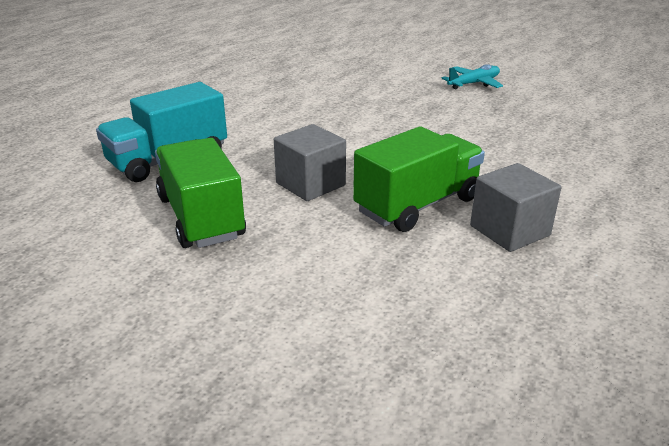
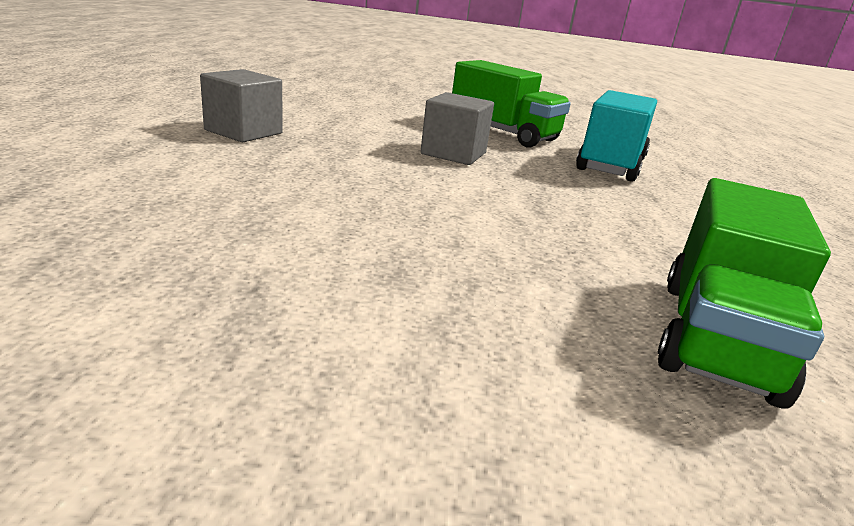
camera: 150 degrees right, 5 degrees down
(417, 205) = (338, 144): green truck -> green truck (716, 337)
(474, 83) = (327, 391): turquoise plane -> none

